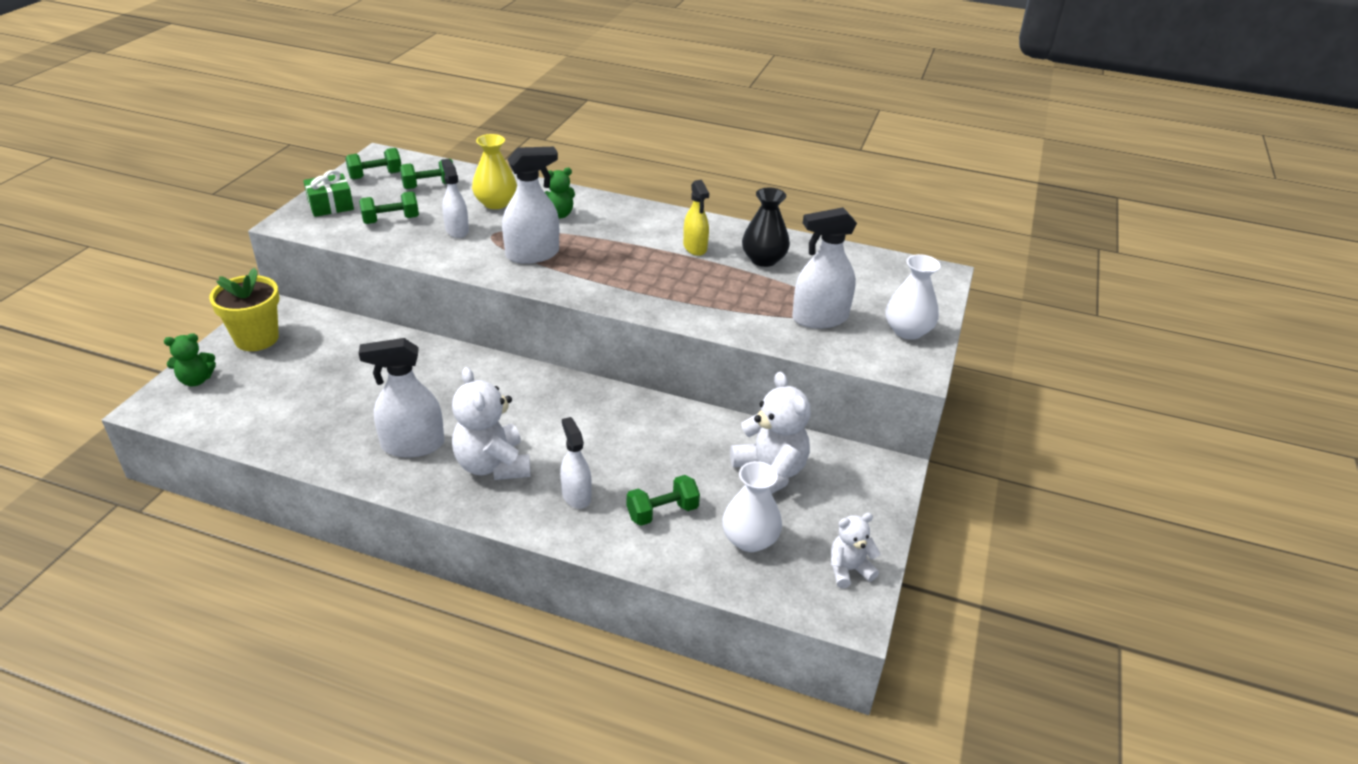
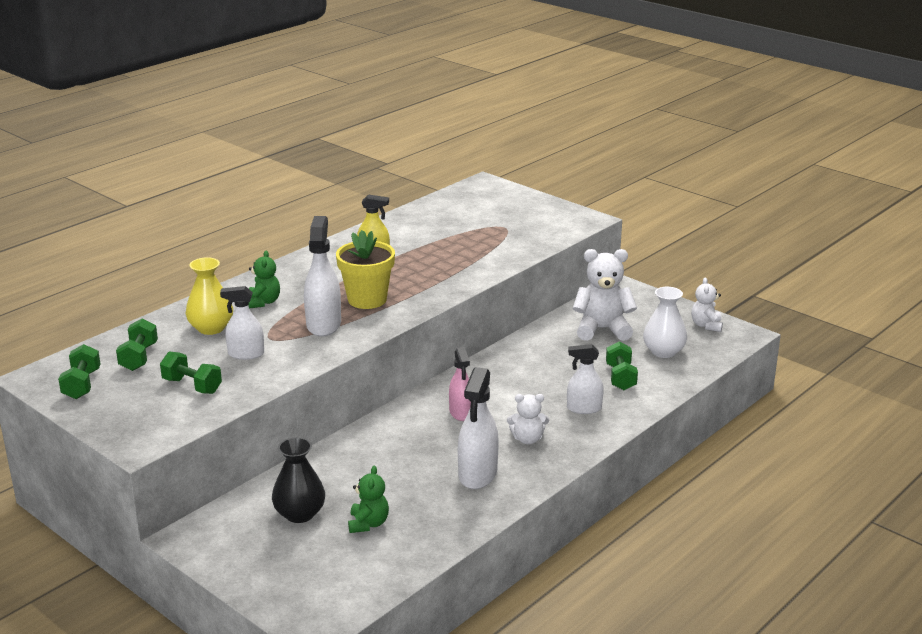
camera: 65 degrees left, 10 degrees down
(196, 380) = (287, 595): green teddy bear -> green teddy bear (368, 524)
(257, 339) = (238, 550): yellow flower pot -> yellow flower pot (367, 299)
(330, 205) = (124, 417): green gift -> none
(391, 220) = (192, 386): green dumbbell -> green dumbbell turned 60 degrees counterclockwise
(493, 465) = (527, 439): white teddy bear -> white teddy bear, size x0.58
(525, 407) = (461, 412): none -> pink spray bottle
(763, 259) = (414, 235): black vase -> black vase (299, 514)
(820, 318) = (509, 234): white spray bottle -> none
(907, 331) = (544, 210): white vase -> none

